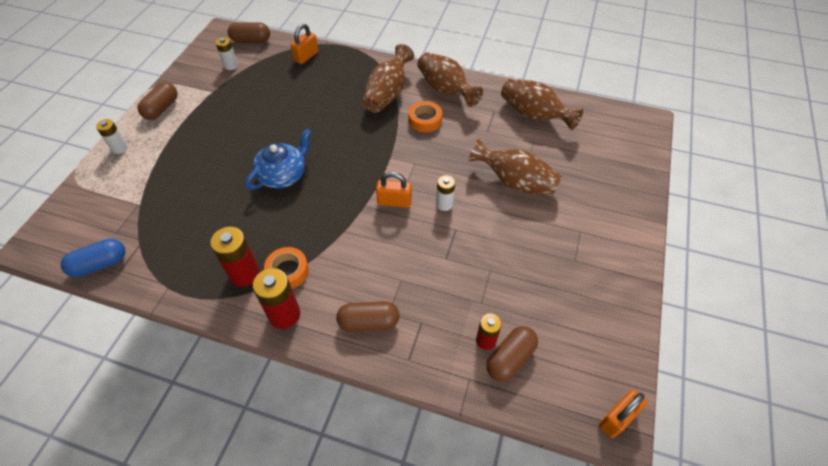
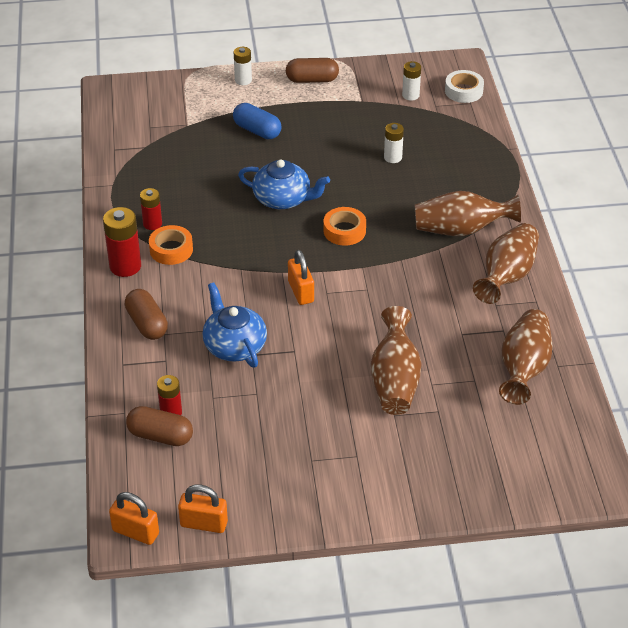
camera: 65 degrees right, 10 degrees down
(100, 264) = (113, 135): blue capsule -> blue capsule (257, 131)
(245, 274) = (152, 224): red battery -> red battery, size x0.62
(251, 40) = (463, 91): brown capsule -> white tape
(306, 56) = (472, 143): orange padlock -> orange padlock (204, 524)
(425, 120) = (440, 275): orange tape -> orange tape (344, 231)
(430, 266) = (234, 345): none -> blue teapot
(444, 204) = (323, 331): white battery -> white battery (393, 157)

